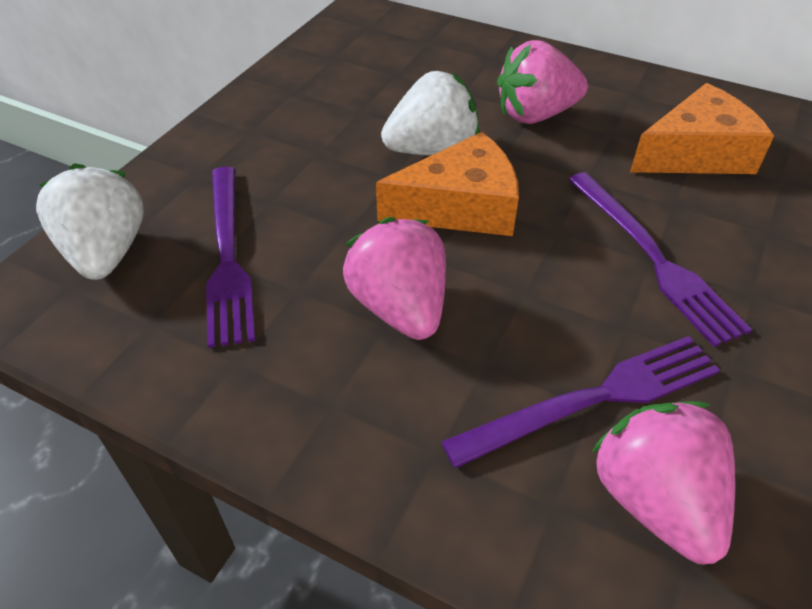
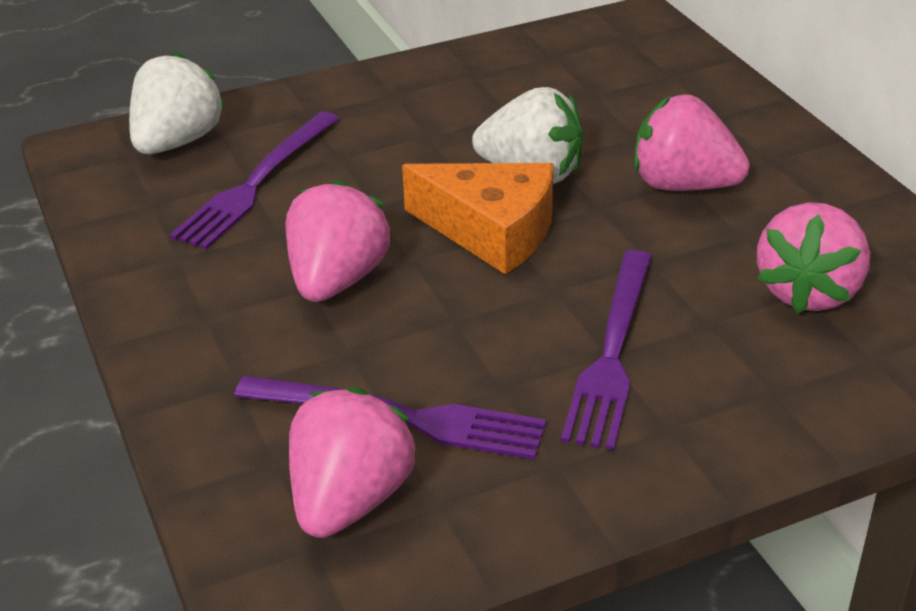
camera: 40 degrees right, 10 degrees down
(696, 153) = (808, 292): orange cheese -> pink strawberry

